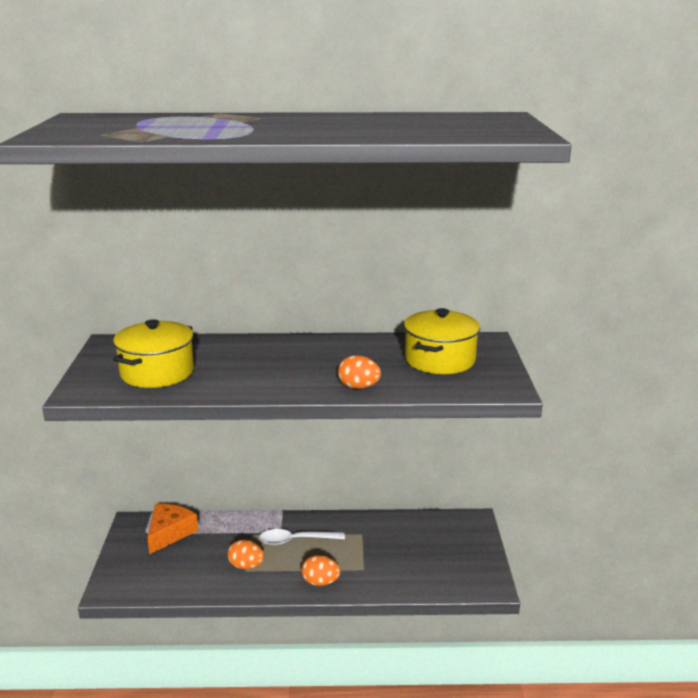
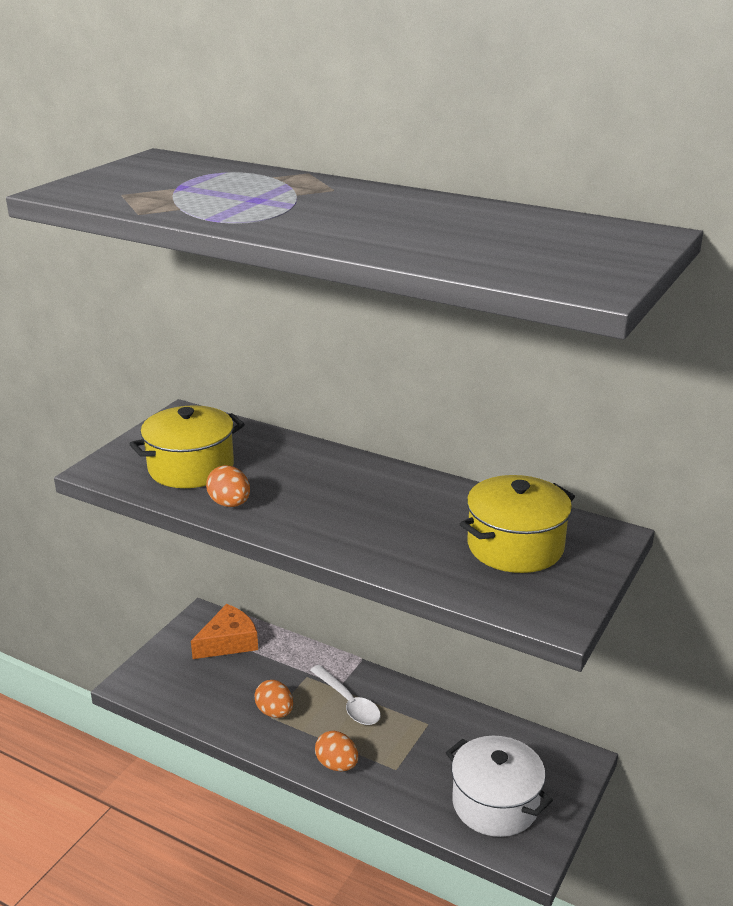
camera: 30 degrees right, 5 degrees up
(296, 540) = (348, 702): white spoon -> white spoon turned 150 degrees counterclockwise
(358, 387) = (378, 555): orange egg -> orange egg (230, 504)
(444, 564) = (495, 803): none -> white pot

